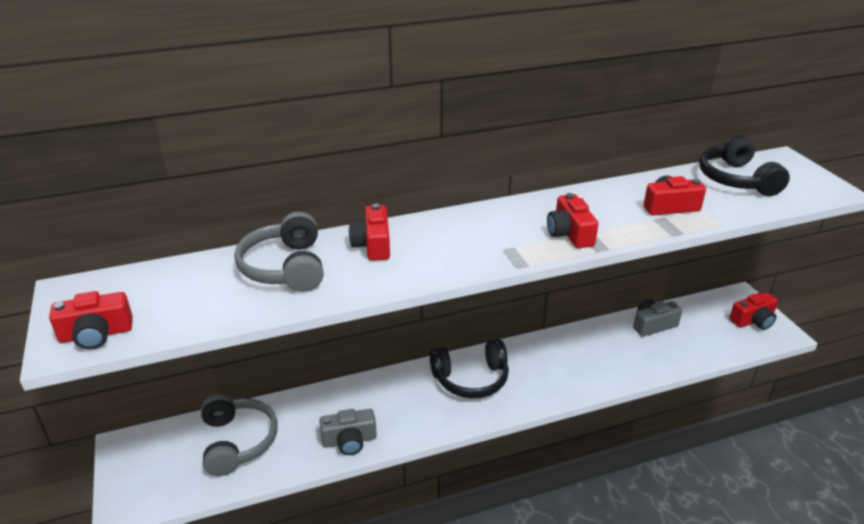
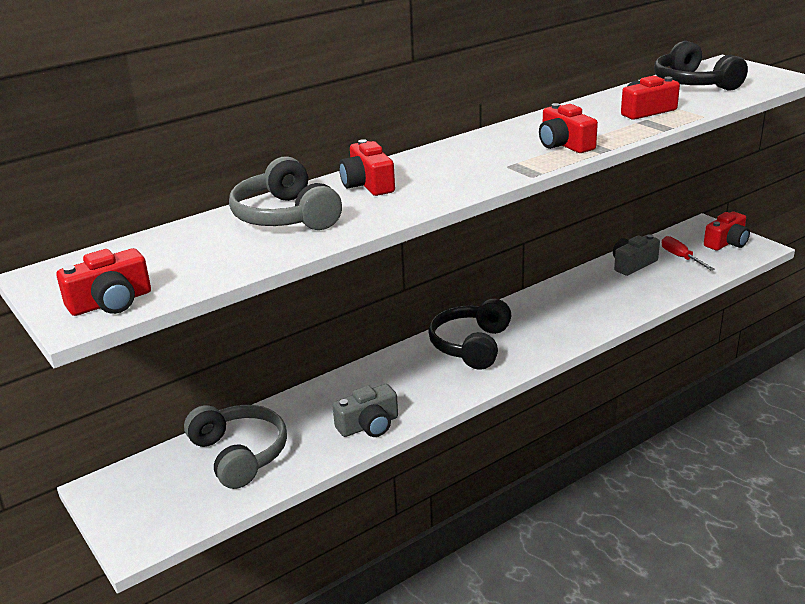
camera: 15 degrees left, 5 degrees down
(471, 379) = (471, 345): black headphones -> black headphones turned 135 degrees clockwise
(701, 327) = (681, 257): none -> red screwdriver

